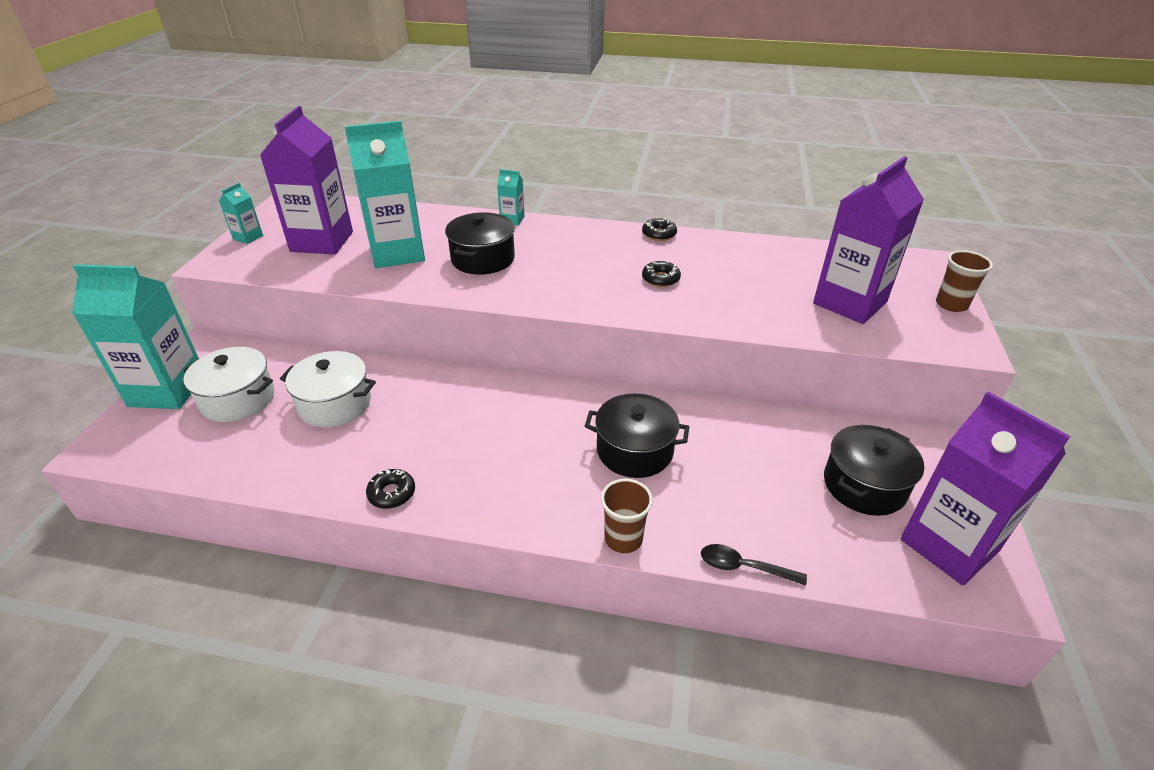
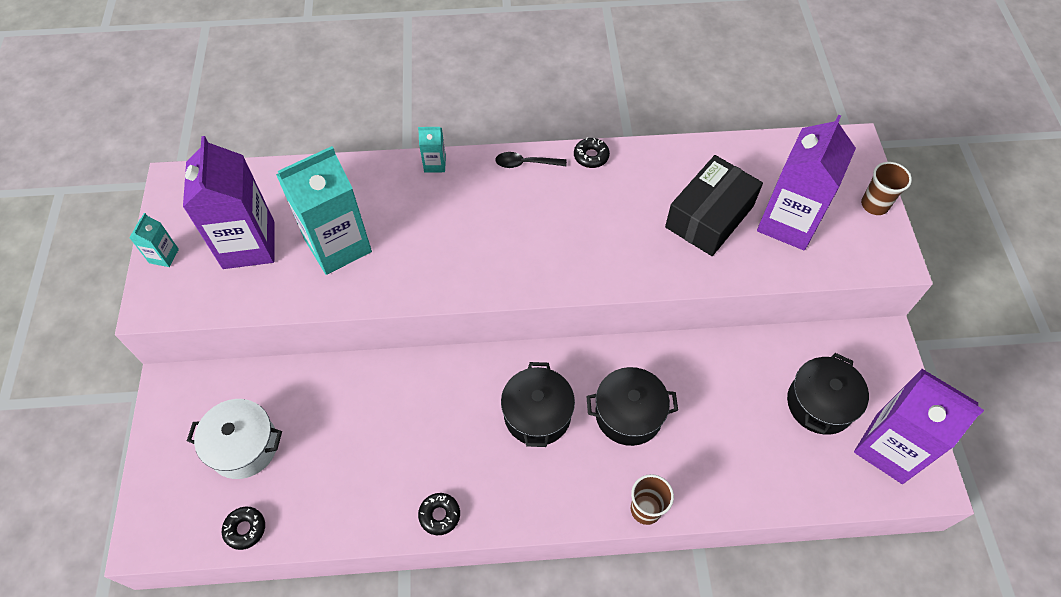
camera: 15 degrees left, 20 degrees up
(167, 390) = (167, 453): turquoise carton -> none
(335, 404) = (341, 428): white pot -> none
(483, 259) = (429, 235): black pot -> black pot (537, 414)
(660, 279) = (611, 227): black donut -> black donut (245, 529)
(743, 567) = (743, 511): black spoon -> black spoon (525, 163)
(764, 287) = (709, 216): none -> black box

